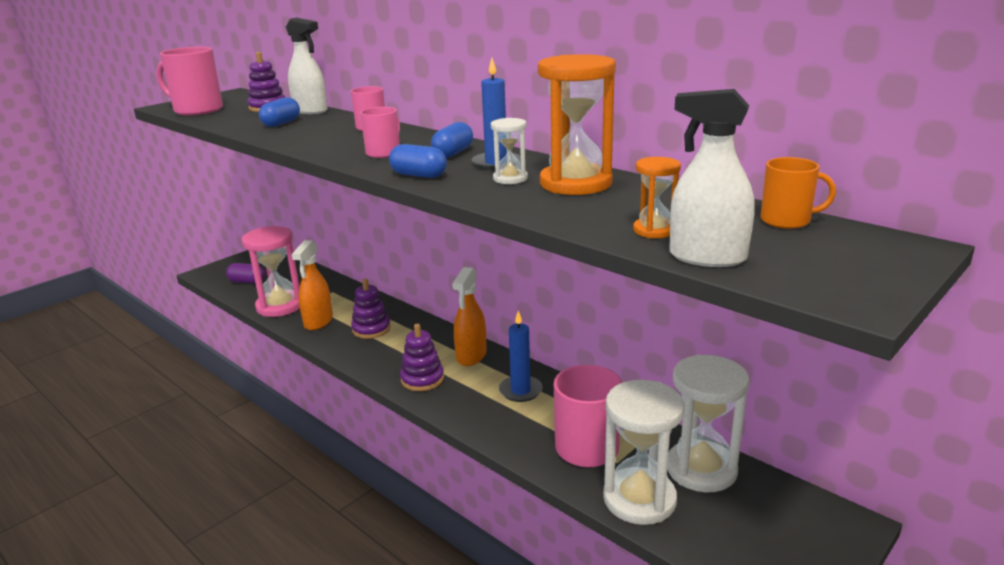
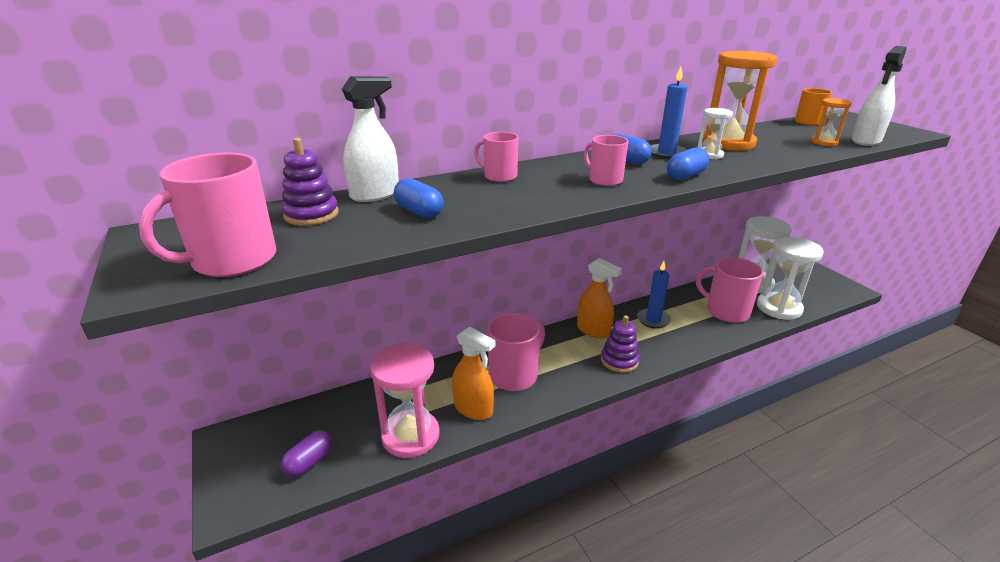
camera: 70 degrees left, 5 degrees up
(371, 329) = (514, 375): purple stacking toy -> pink mug

